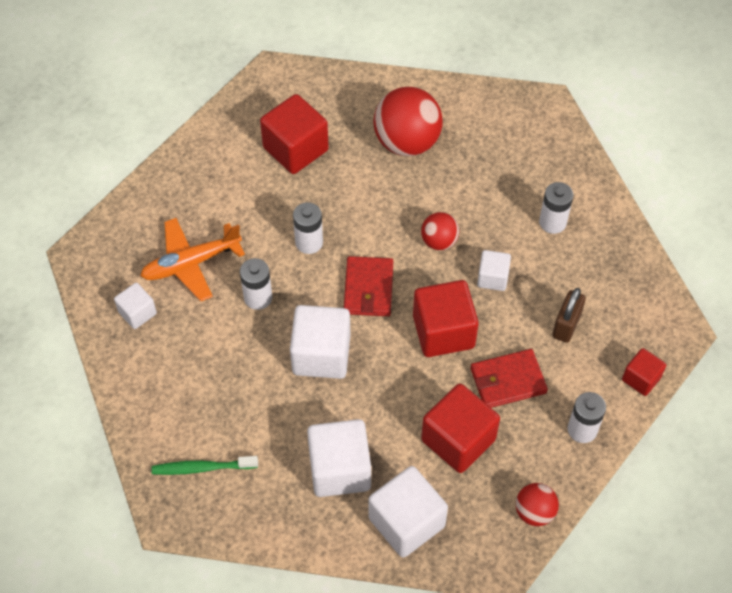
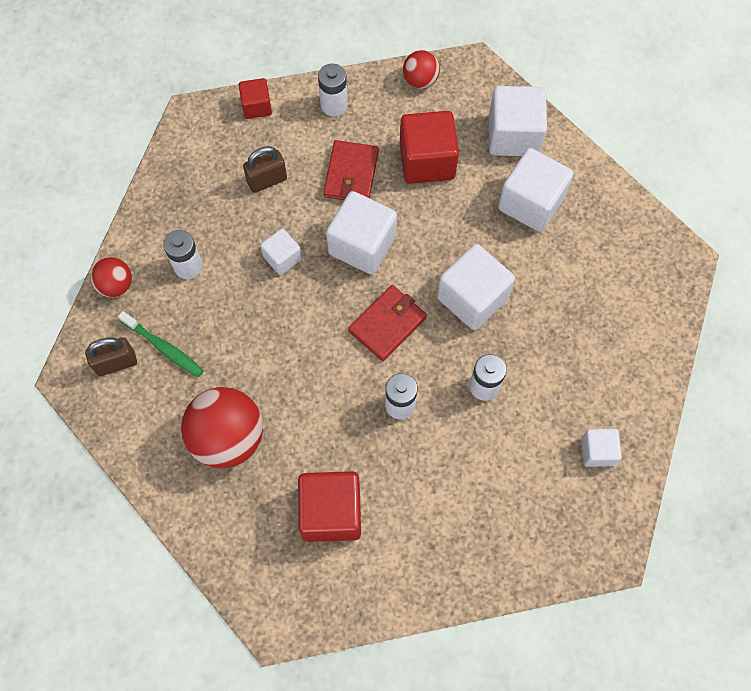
camera: 140 degrees left, 10 degrees up
(191, 264) = (517, 464): orange plane -> none
(202, 468) = (634, 278): green toothbrush -> green toothbrush (164, 347)
(439, 241) = (293, 321): red ball -> red ball (116, 285)
(443, 331) = (362, 245): red cube -> white cube
(507, 380) = (351, 174): red wallet -> red wallet turned 75 degrees clockwise
(528, 131) = (116, 363): none -> brown padlock

